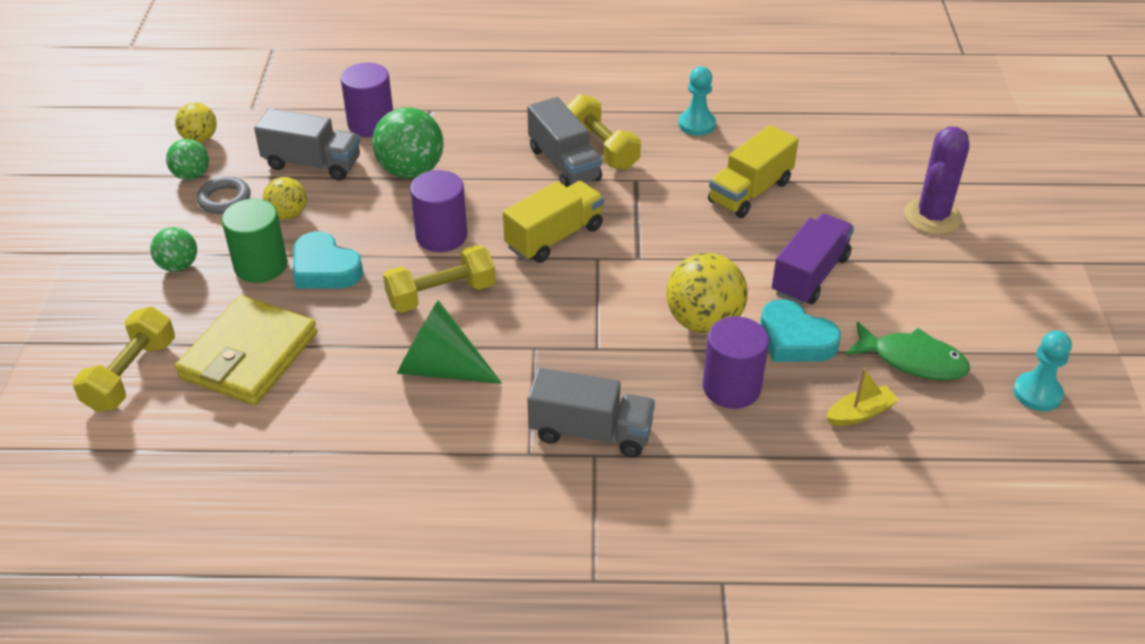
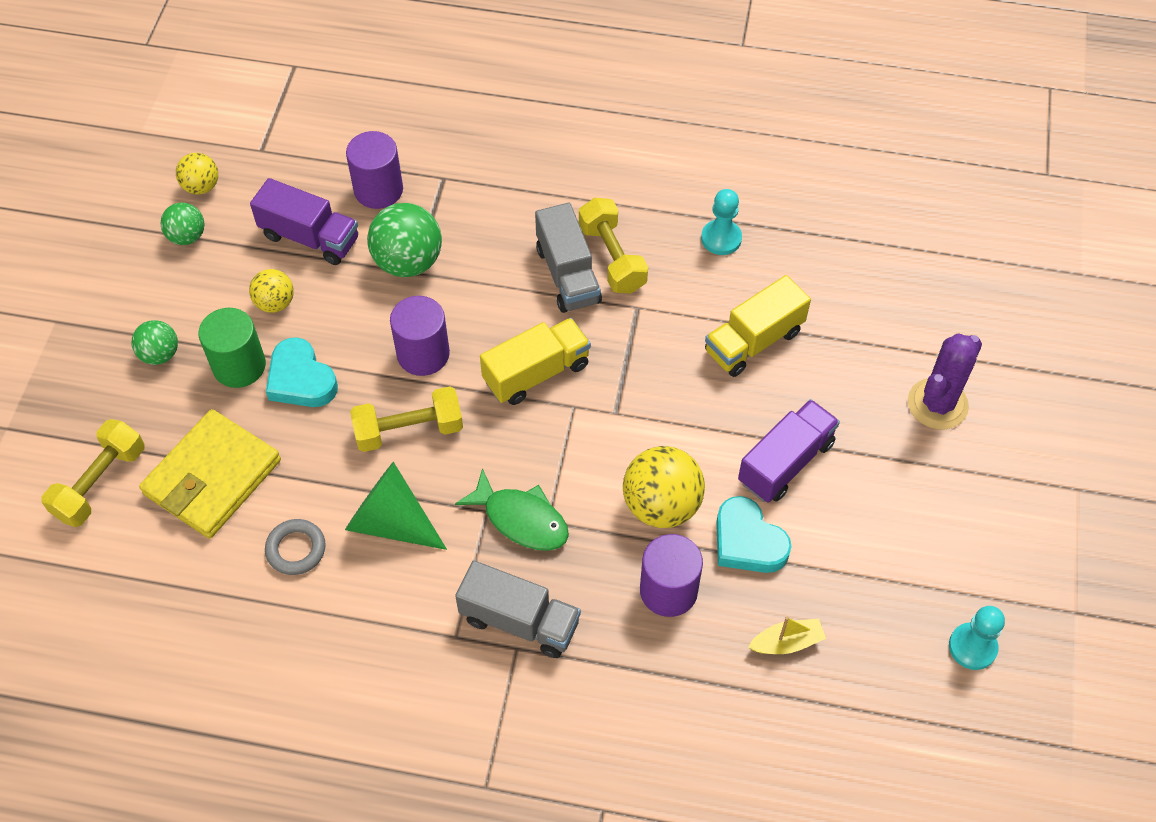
camera: 10 degrees right, 15 degrees up
(224, 199) = (215, 273): grey ring -> grey ring (296, 549)
(312, 164) = (310, 237): grey truck -> purple truck
(912, 360) = (858, 586): green fish -> green fish (521, 519)

